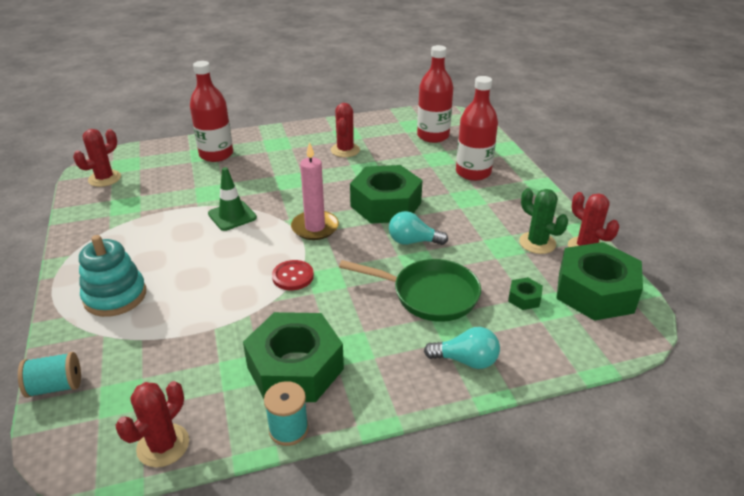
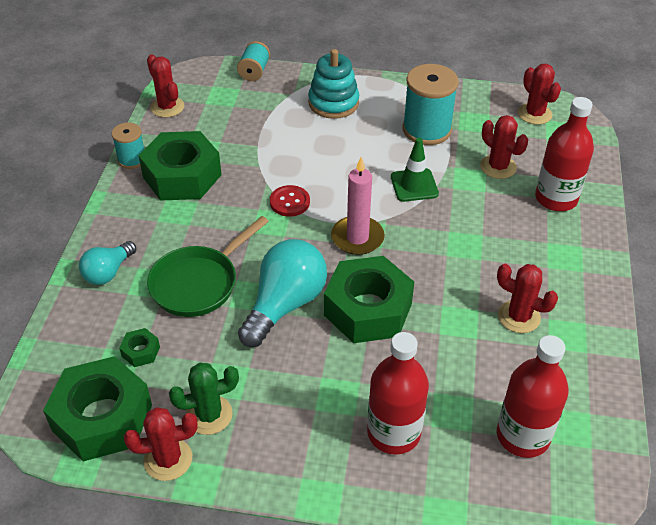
camera: 115 degrees right, 10 degrees up
(146, 227) = (426, 130): none -> turquoise spool
(188, 183) = (498, 167): none -> red cactus
(413, 241) = (285, 304): turquoise light bulb -> turquoise light bulb, size x1.72

